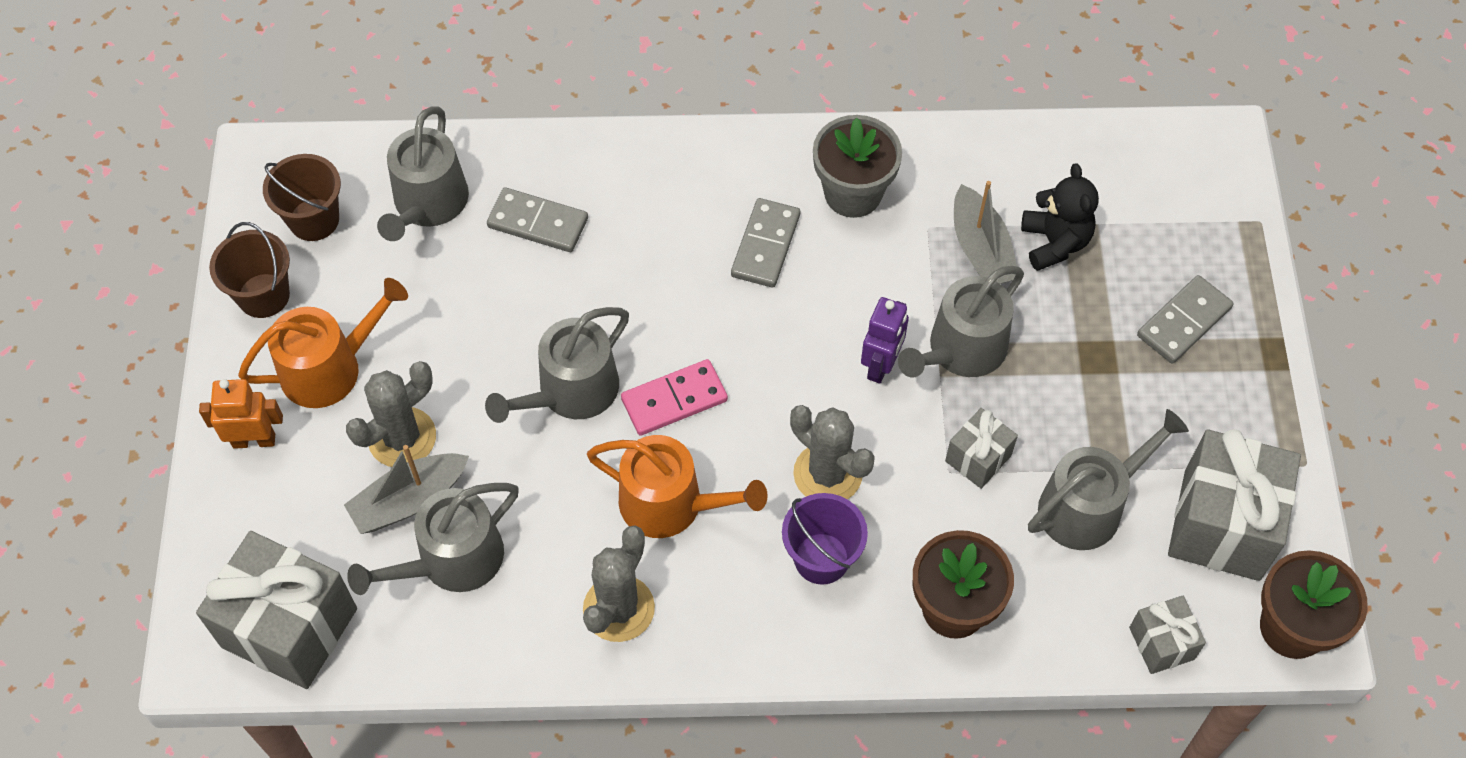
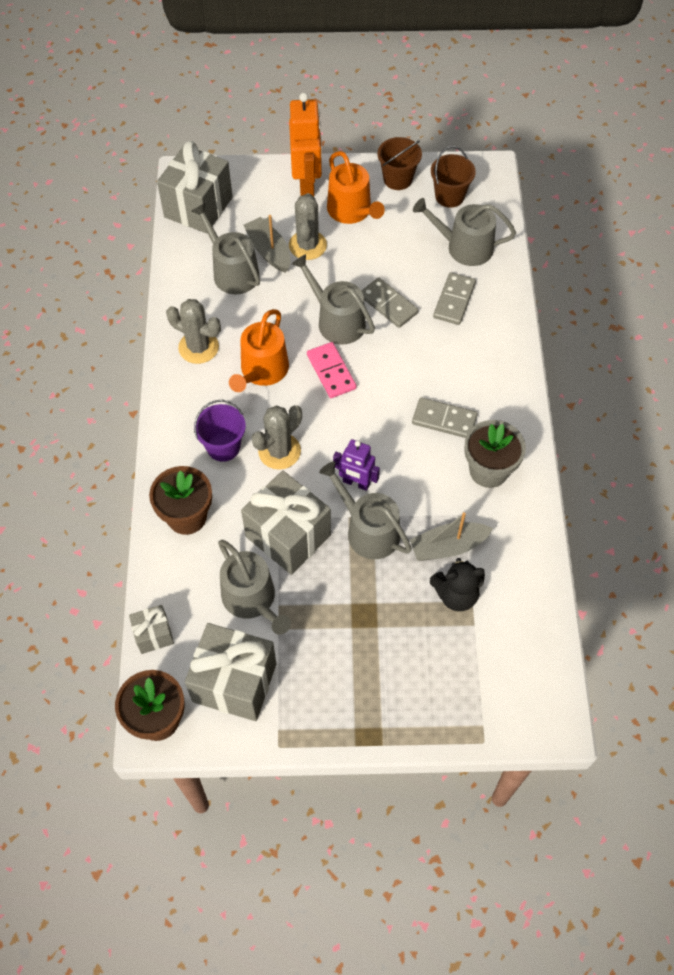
camera: 90 degrees right, 0 degrees up
(254, 440) = (307, 183): orange robot -> orange robot, size x1.66
(402, 438) = (307, 245): grey cactus -> grey cactus turned 45 degrees clockwise
(978, 458) = (288, 536): grey gift -> grey gift, size x1.97
(1183, 321) = (393, 675): grey domino -> grey domino (388, 304)

